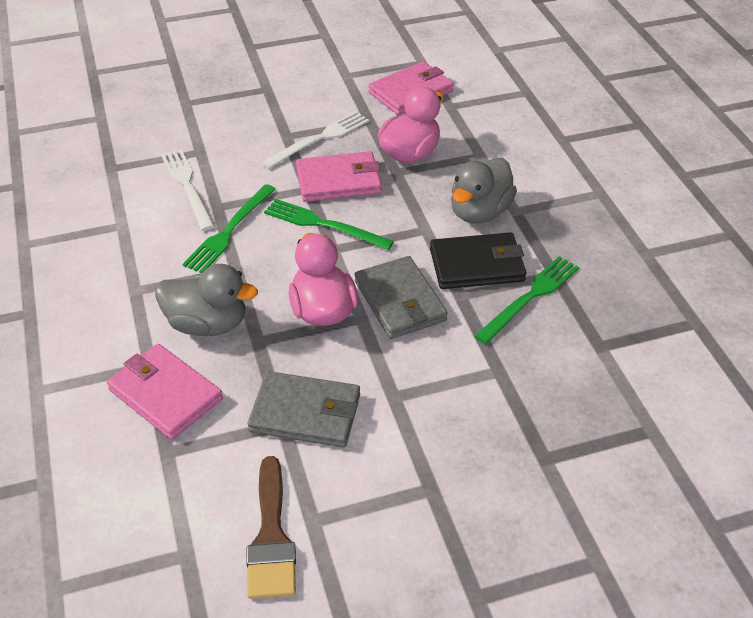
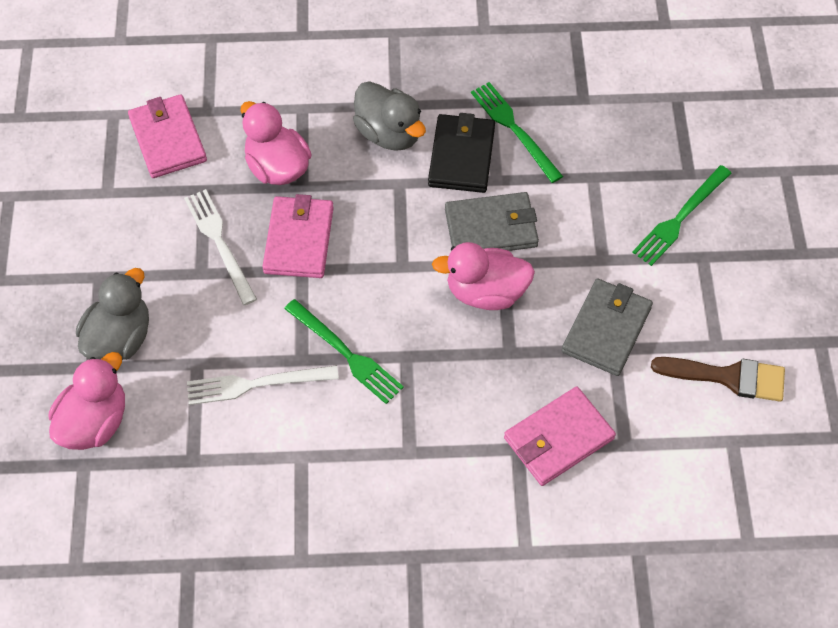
camera: 75 degrees left, 15 degrees up
(137, 114) = (95, 422): none -> pink duck
(208, 324) = (477, 391): grey duck -> grey duck (120, 338)
(323, 224) = (364, 267): green fork -> green fork (680, 218)

